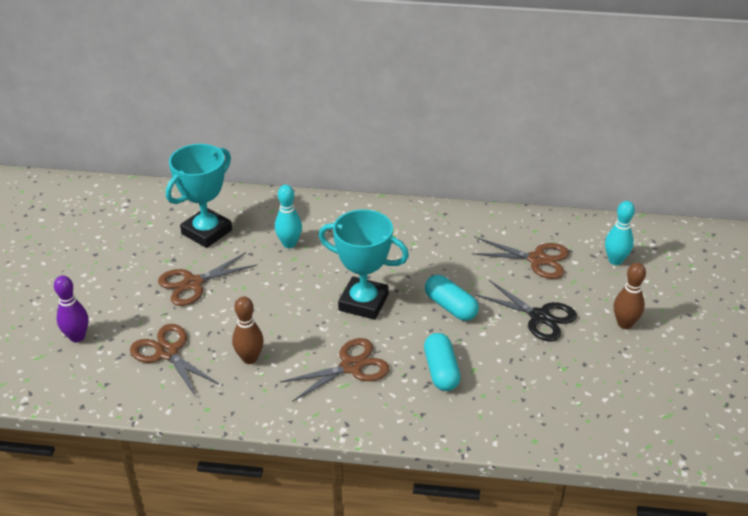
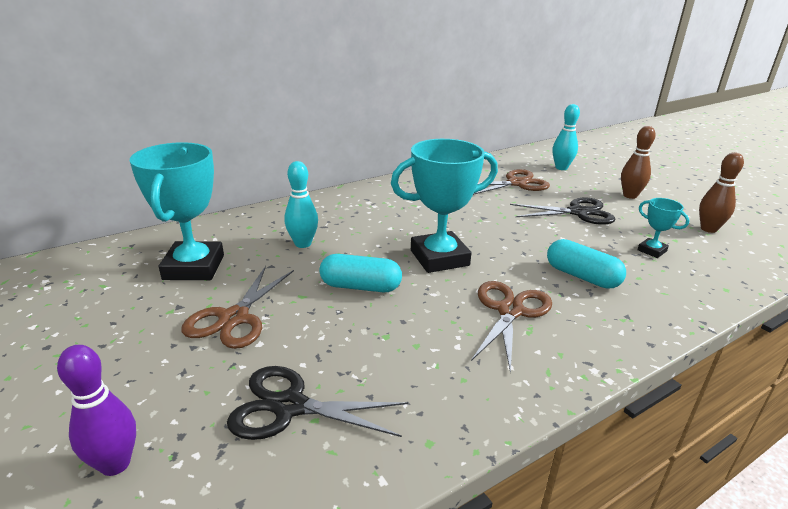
camera: 40 degrees left, 10 degrees down
(167, 352) = (290, 406): brown scissors -> black scissors
(250, 358) = (402, 357): brown bowling pin -> brown bowling pin (708, 229)
(450, 307) = (511, 232): turquoise capsule -> turquoise capsule (360, 287)
(537, 382) = (652, 250): none -> turquoise trophy

